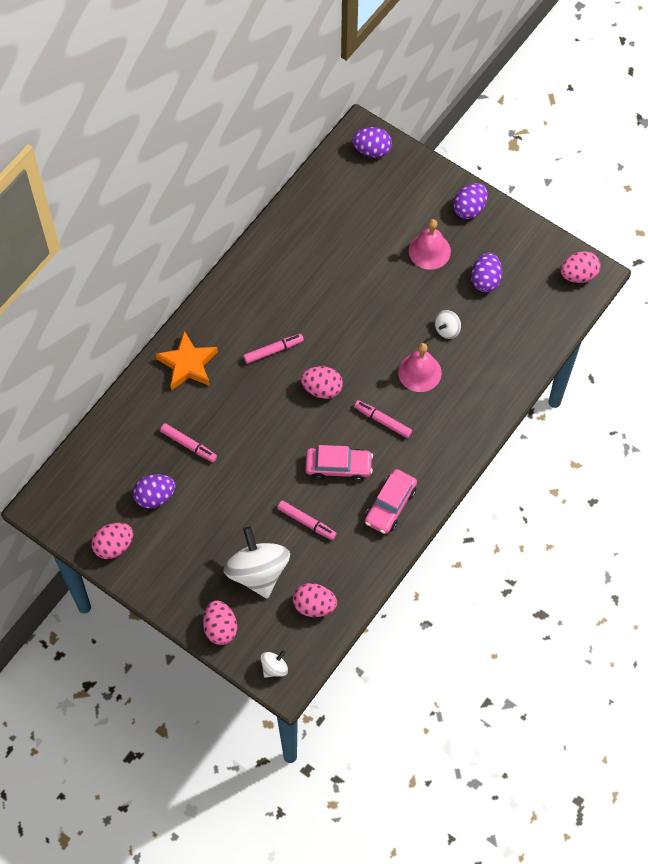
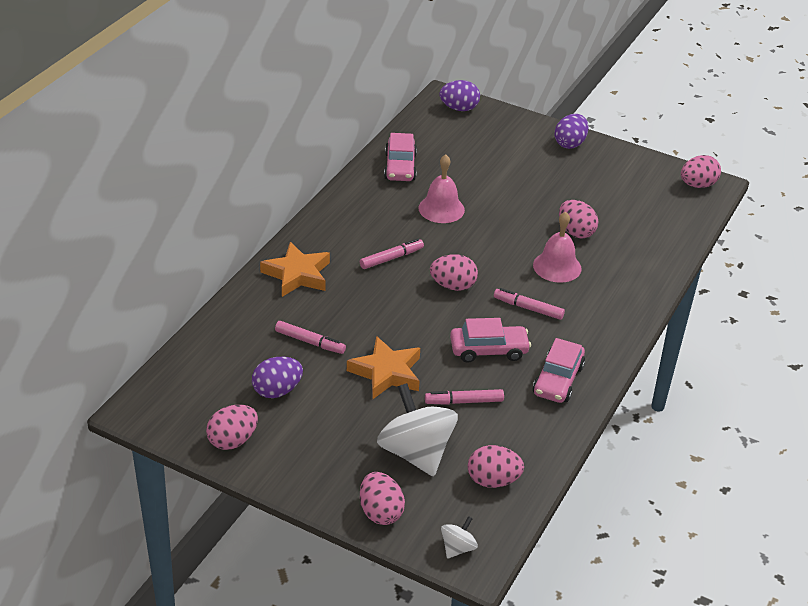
camera: 10 degrees left, 25 degrees down
(248, 485) = (386, 373): none -> orange star
(300, 231) = (400, 167): none -> pink car
(306, 522) = (464, 401): pink marker -> pink marker turned 150 degrees clockwise
(429, 251) = (538, 175): pink bell -> pink bell (441, 209)
(447, 329) = (576, 232): white spinning top -> pink egg
(485, 280) = (603, 193): purple egg -> none

